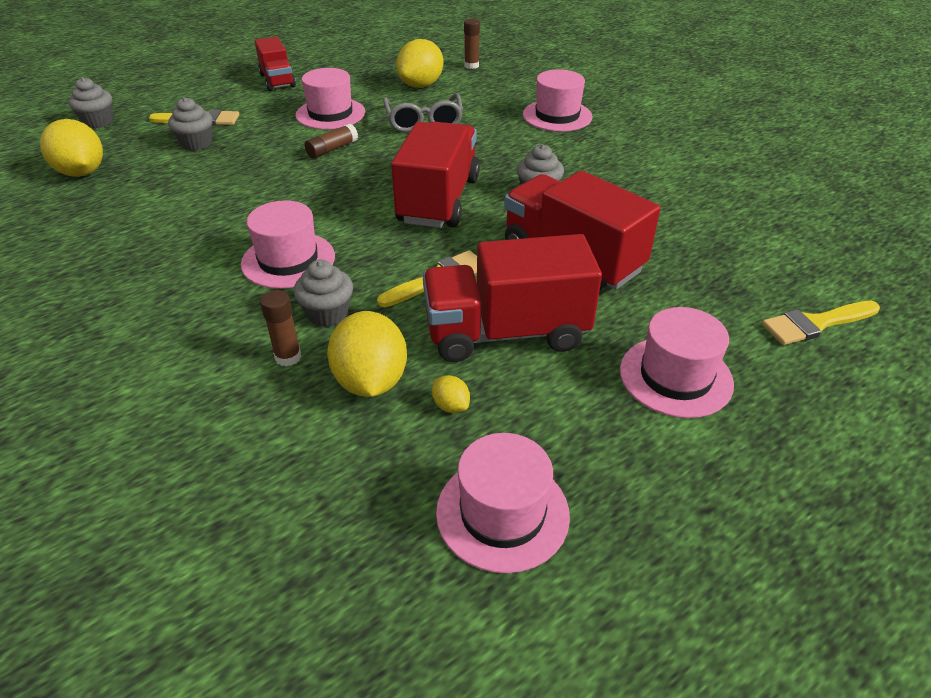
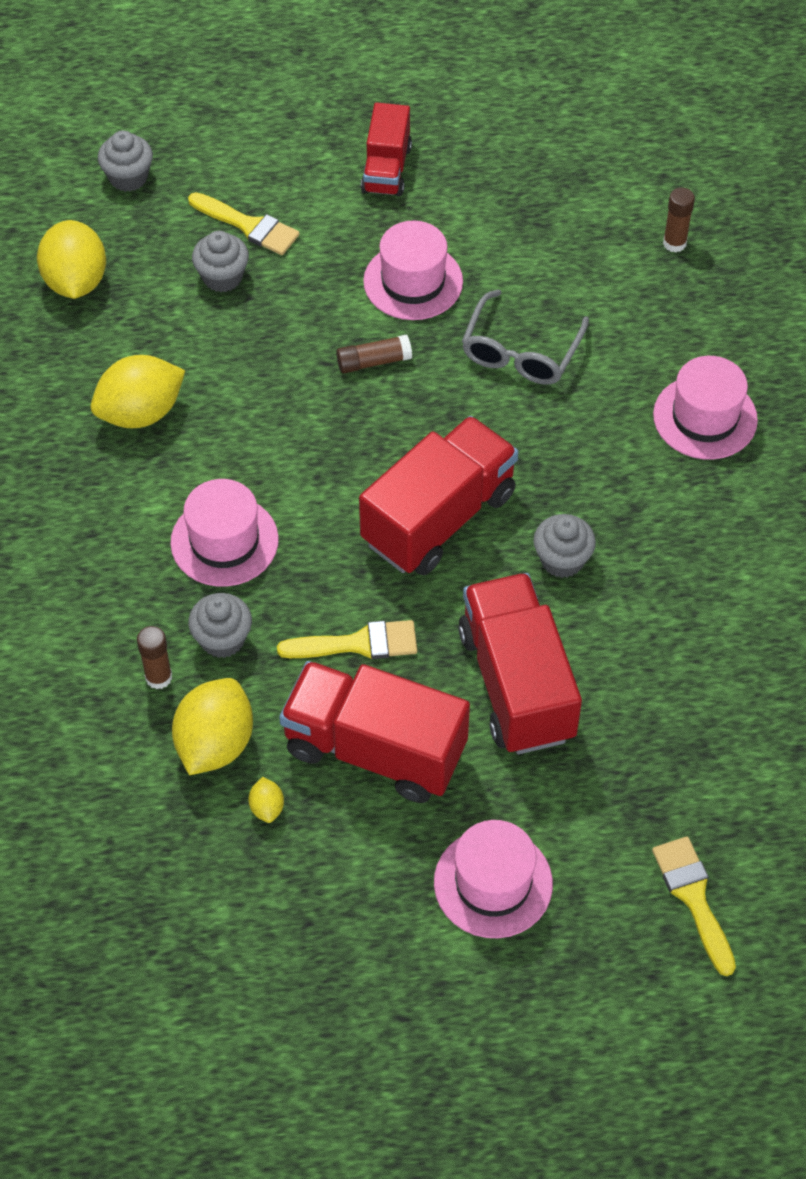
camera: 30 degrees right, 15 degrees up
(421, 85) = (571, 263): yellow lemon -> yellow lemon (141, 413)
(502, 513) = (239, 932): pink hat -> none
(815, 324) = (693, 897): yellow brush -> yellow brush turned 60 degrees clockwise

